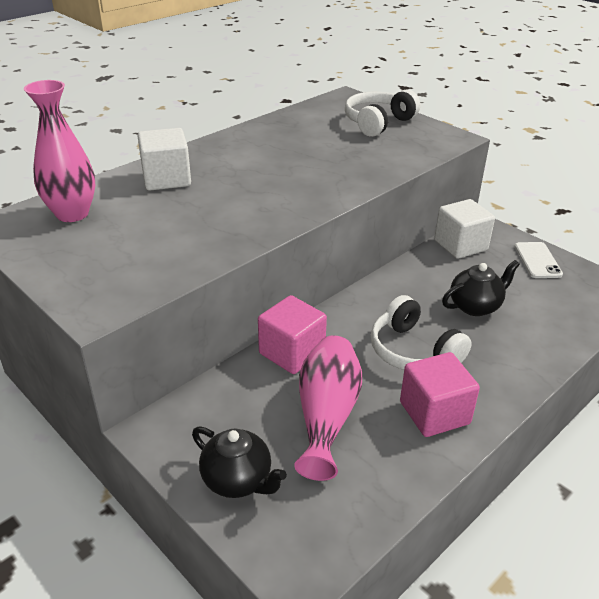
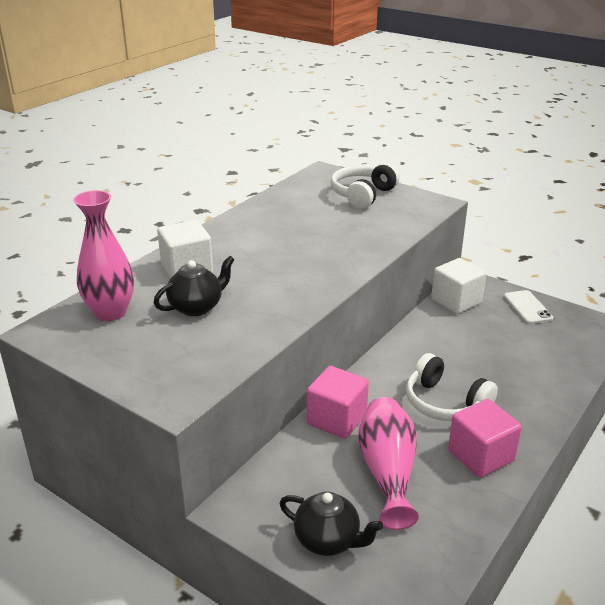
camera: 10 degrees left, 5 degrees down
(475, 306) = (486, 356): black teapot -> black teapot (197, 307)

